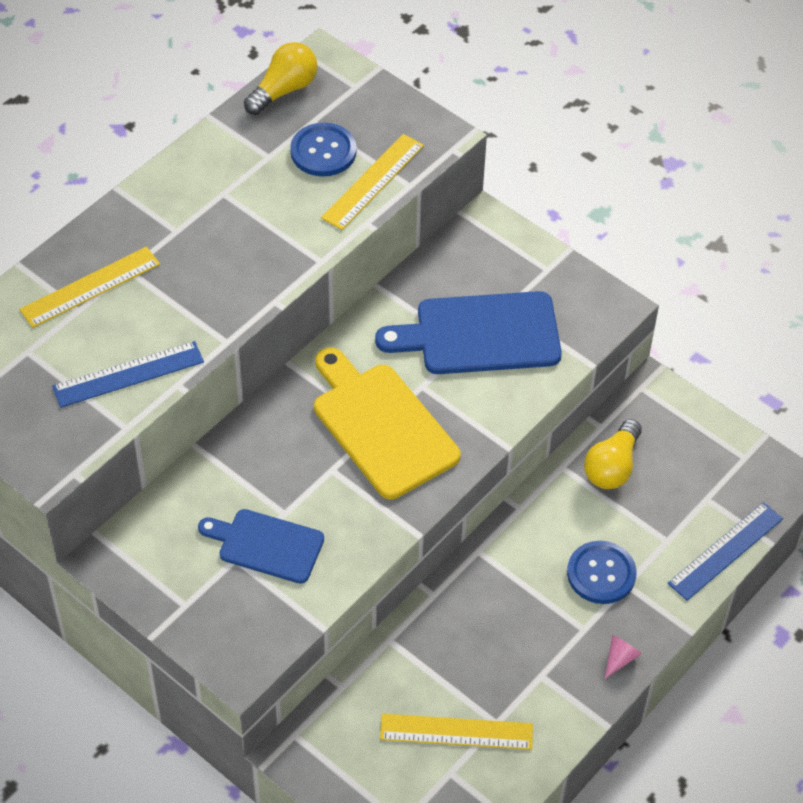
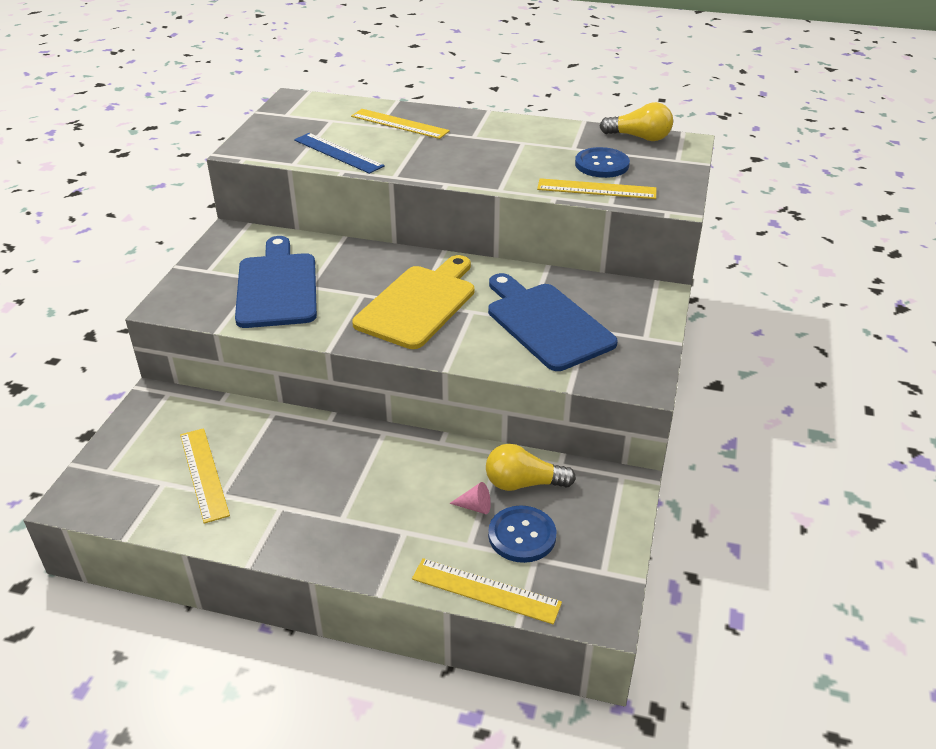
camera: 65 degrees right, 15 degrees down
(266, 545) = (277, 287): blue cutting board -> blue cutting board, size x1.57
(601, 574) = (406, 511): blue button -> blue button (522, 535)
(620, 658) = (323, 552): pink cone -> pink cone (475, 507)
(725, 551) = (486, 591): blue ruler -> yellow ruler

